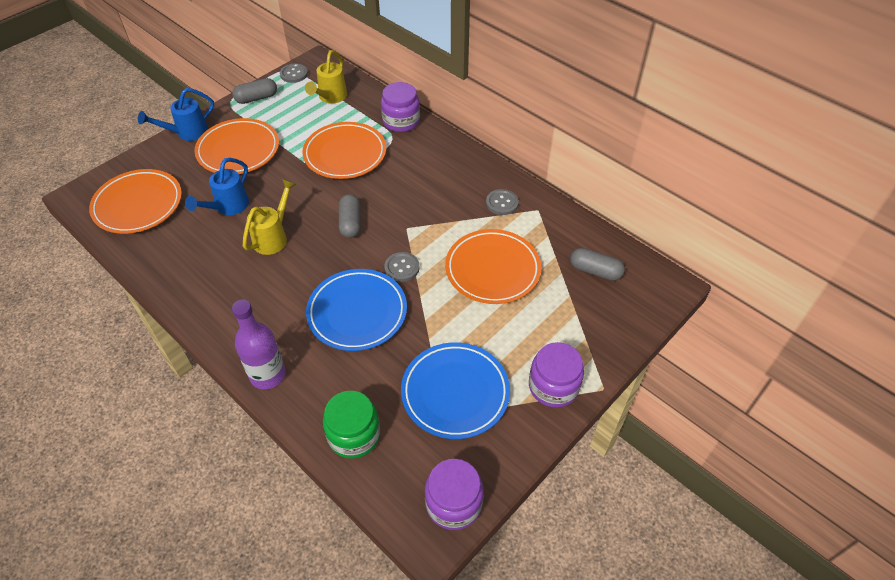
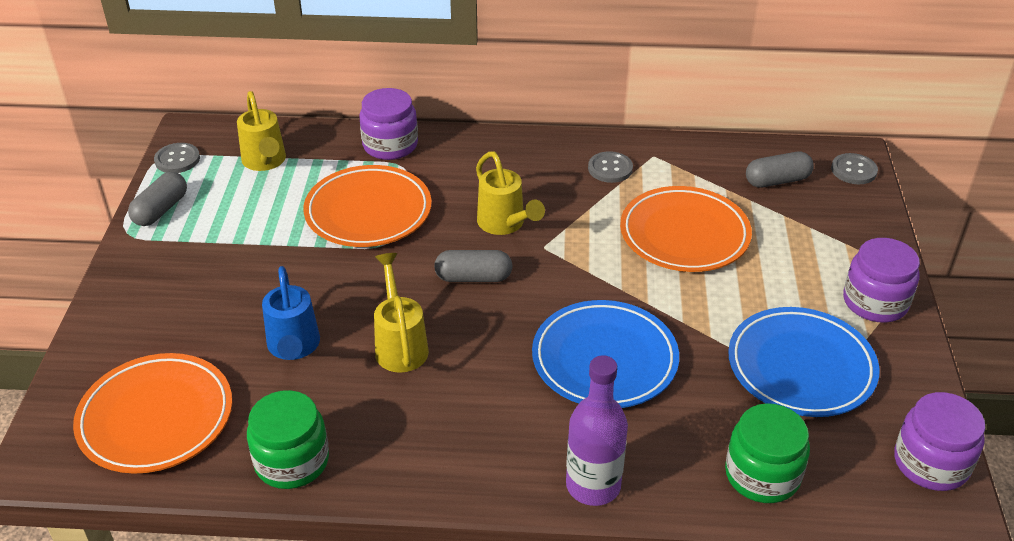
camera: 40 degrees left, 10 degrees down
(162, 264) = (292, 461): none -> green jar
(187, 133) = (112, 298): blue watering can -> none
(238, 150) = (218, 279): orange plate -> none
(350, 223) = (473, 277): grey capsule -> grey capsule turned 45 degrees counterclockwise
(402, 203) = (505, 225): none -> yellow watering can
(402, 267) = (591, 287): grey button -> grey button (853, 170)

